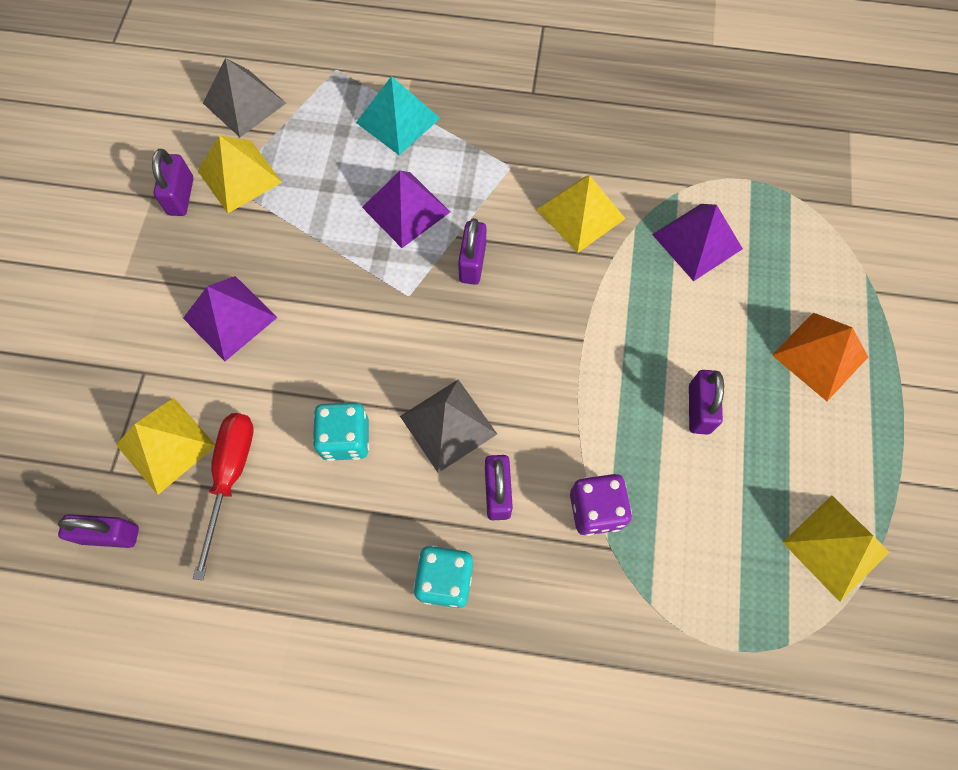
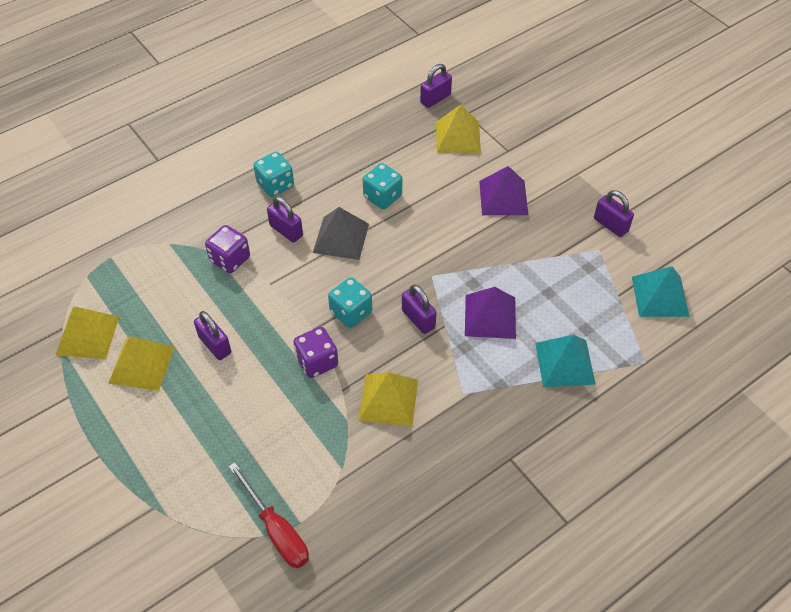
camera: 135 degrees right, 15 degrees down
(231, 477) = (414, 148): red screwdriver -> red screwdriver (276, 530)
(239, 176) = (599, 258): yellow pyramid -> yellow pyramid (141, 364)
(244, 103) = (660, 296): grey pyramid -> turquoise pyramid
(528, 325) = (351, 312): none -> turquoise dice
(611, 302) = (317, 362): none -> purple dice
(697, 241) = (299, 443): purple pyramid -> none
(820, 356) = (163, 432): orange pyramid -> none

